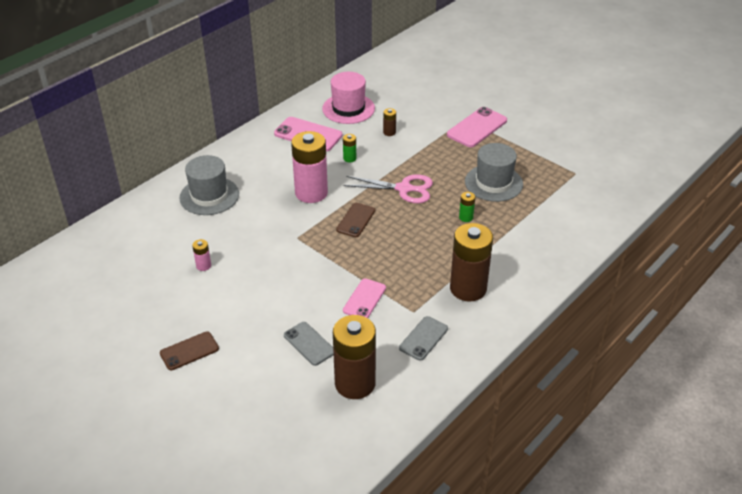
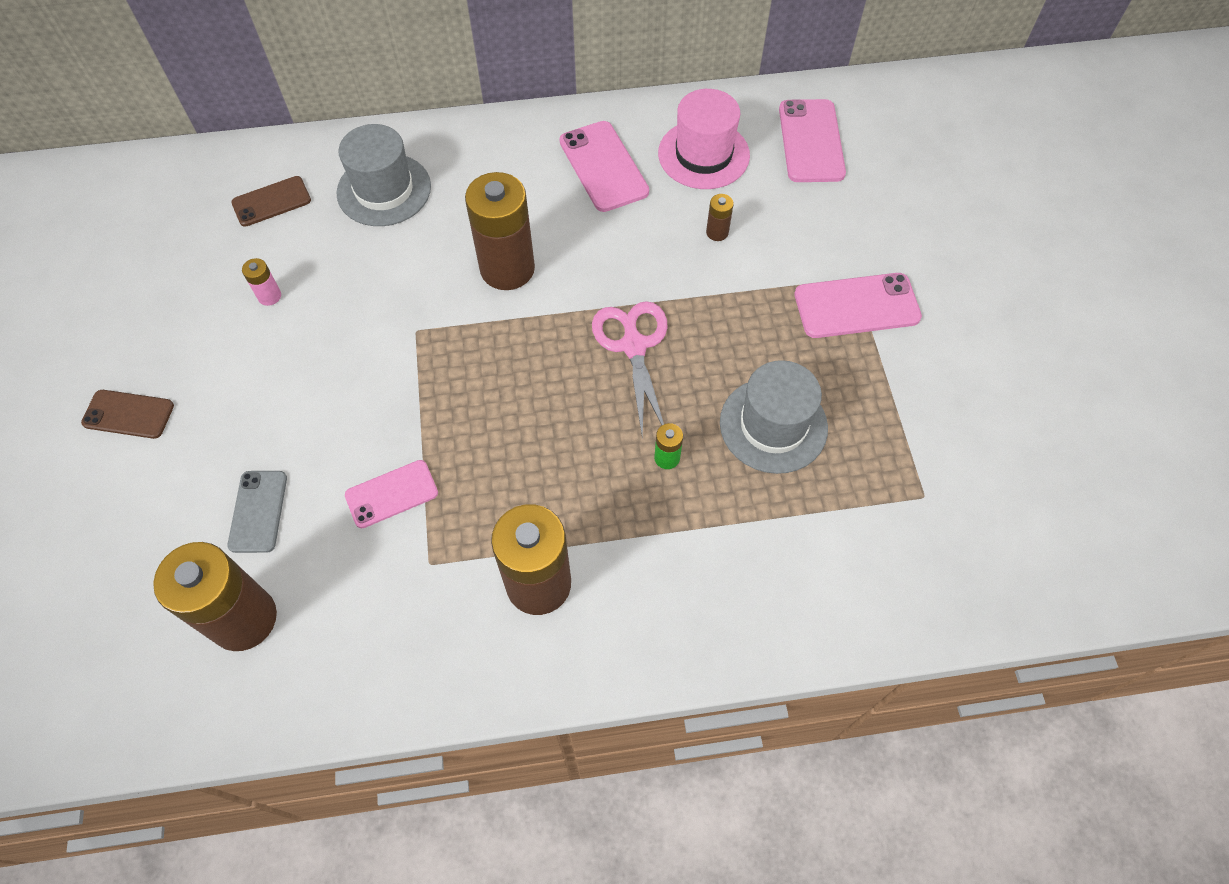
camera: 40 degrees right, 20 degrees up
(311, 193) = (507, 268): pink battery -> brown battery
(349, 158) = (616, 243): green battery -> none
(356, 220) = (515, 354): brown phone -> brown phone (271, 202)
(389, 82) = (811, 141): none -> pink phone
(404, 189) = (634, 346): pink scissors -> pink scissors turned 150 degrees counterclockwise
(423, 338) = (395, 619): grey phone -> none

